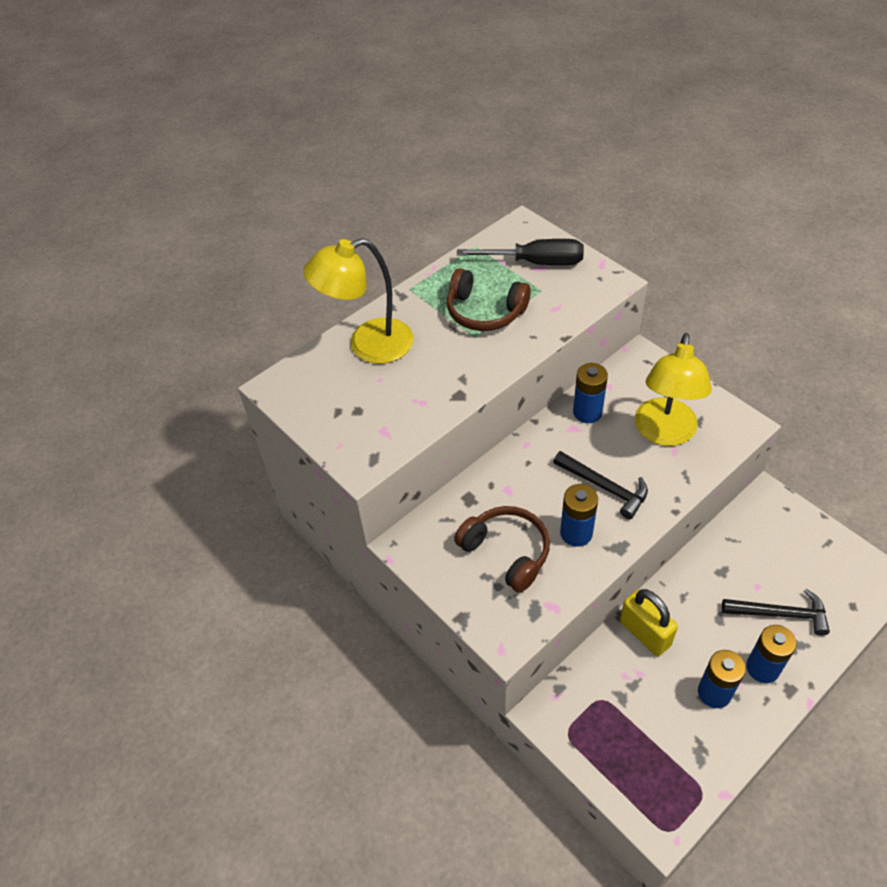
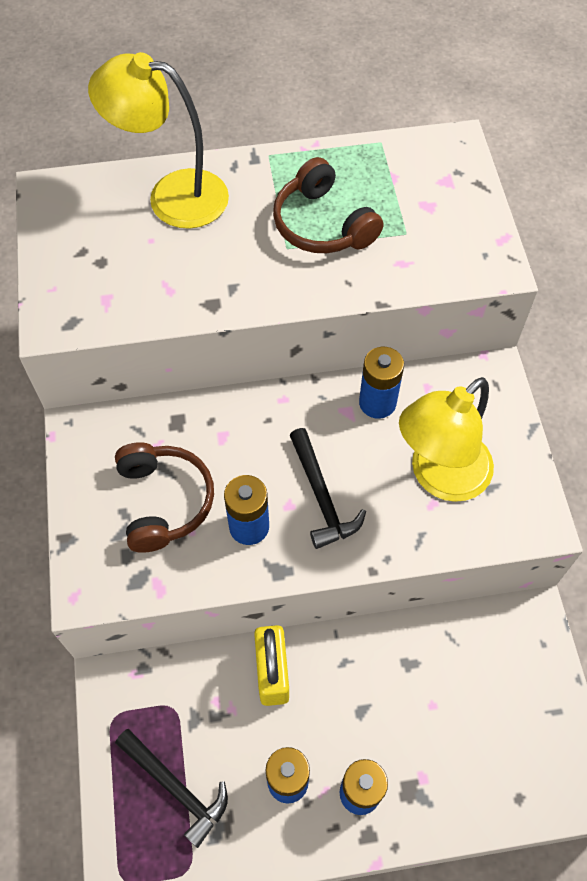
camera: 30 degrees right, 10 degrees up
(535, 262) = (429, 197): black screwdriver -> none
(780, 614) = (430, 751): black hammer -> black hammer (176, 788)

